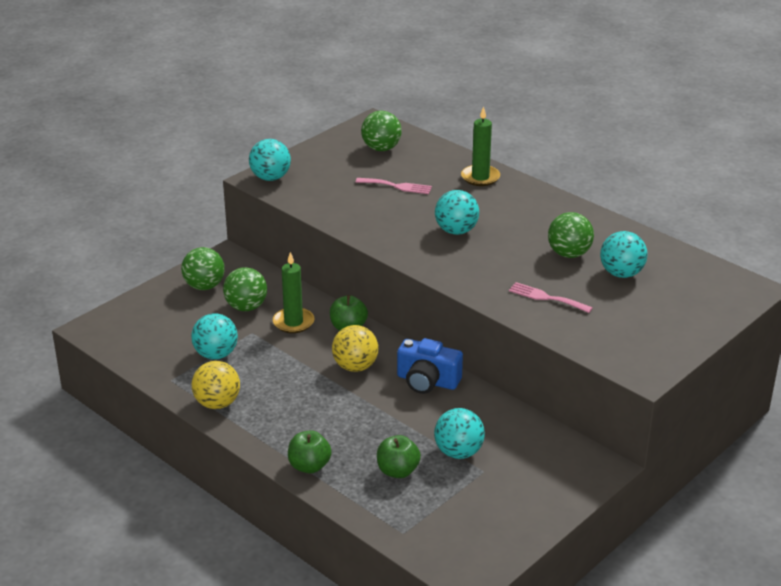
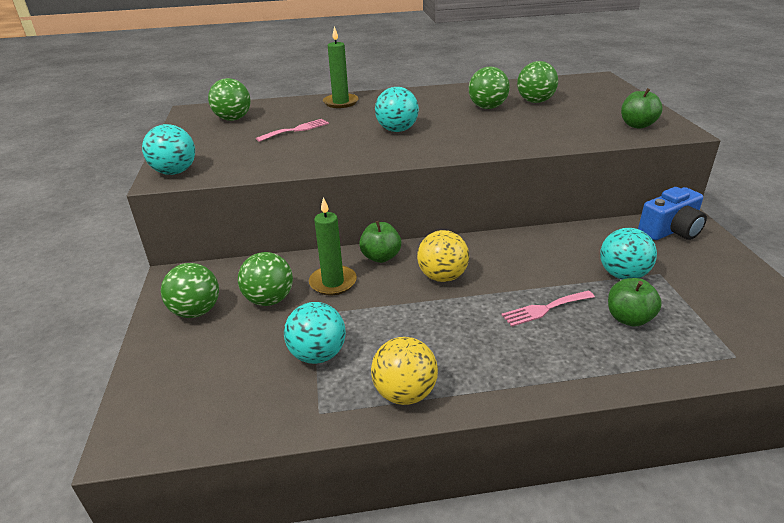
camera: 50 degrees left, 0 degrees up
(309, 466) = (580, 372): green apple -> green apple (637, 125)
(427, 381) = (504, 250): blue camera -> blue camera (671, 230)
(546, 298) = (537, 130): pink fork -> pink fork (545, 309)
(621, 273) = (535, 101): turquoise ball -> green ball

